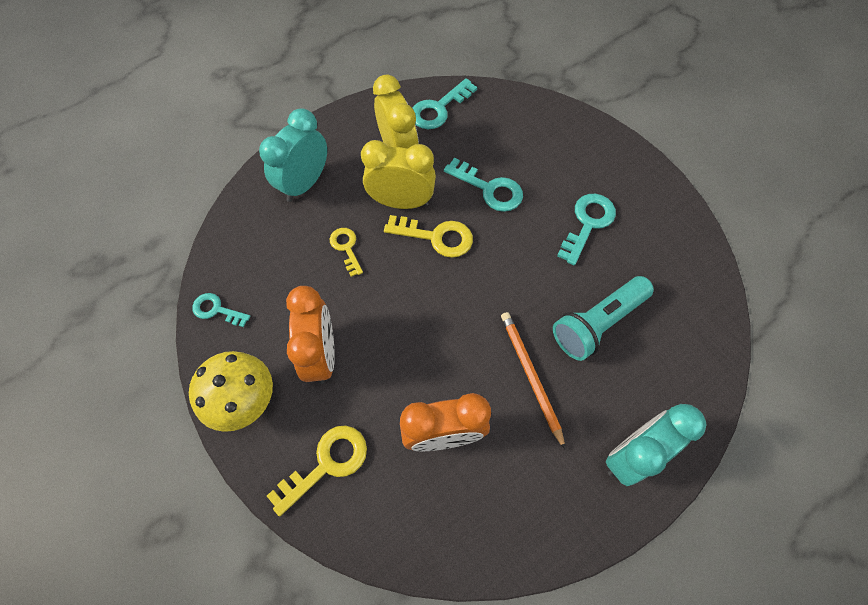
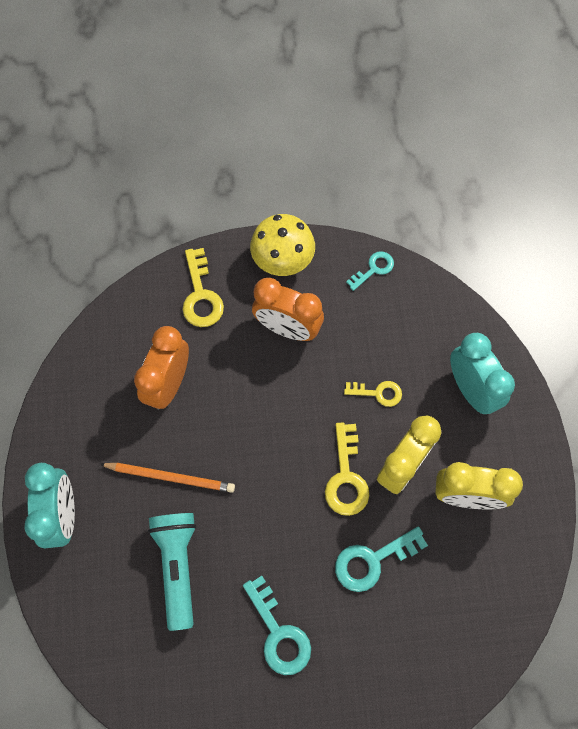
camera: 120 degrees right, 5 degrees up
(436, 237) = (346, 476): yellow key -> yellow key turned 45 degrees counterclockwise
(439, 108) = (506, 572): turquoise key -> none

